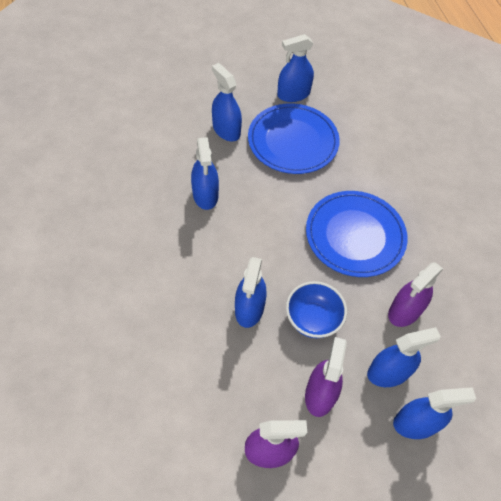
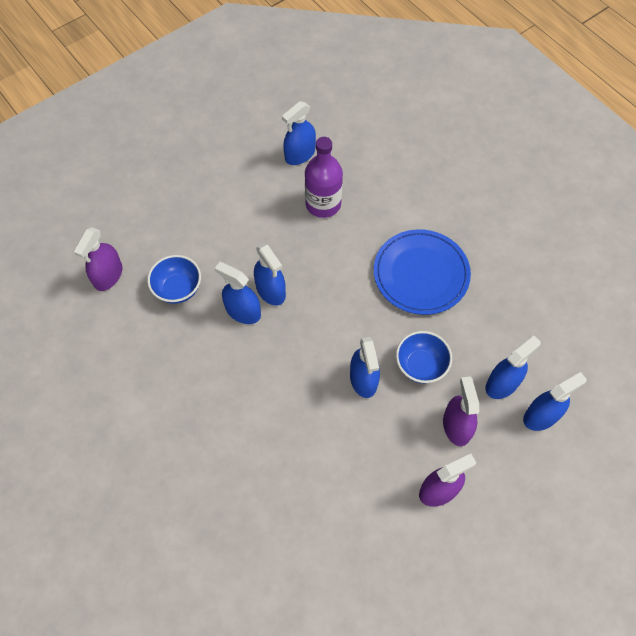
camera: 20 degrees left, 5 degrees up
(125, 162) = (178, 289): none -> blue bowl
(226, 130) = (256, 217): blue spray bottle -> blue spray bottle (243, 311)
(293, 141) = (323, 204): blue plate -> purple bottle
(405, 311) = (492, 325): purple spray bottle -> purple spray bottle (108, 276)

